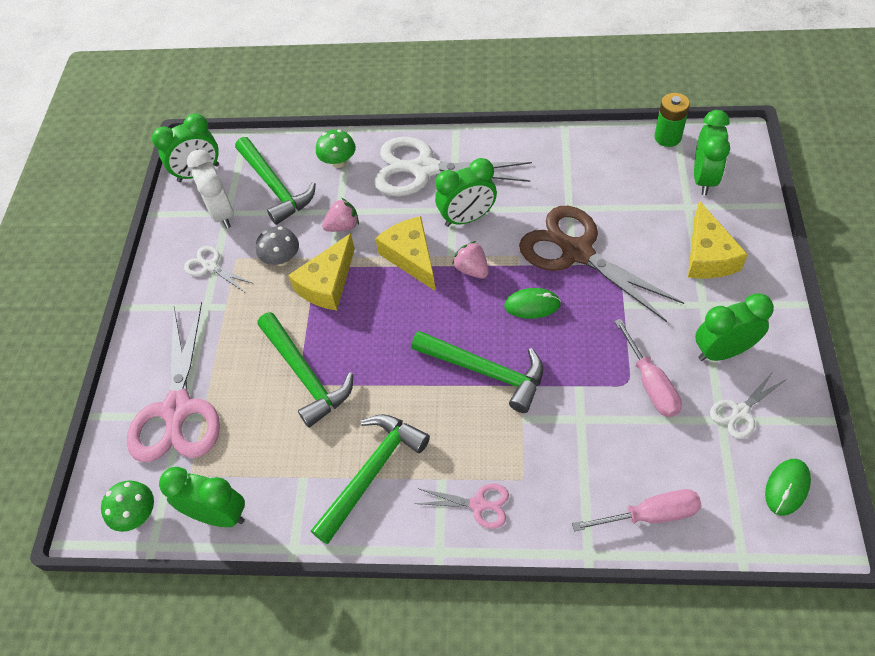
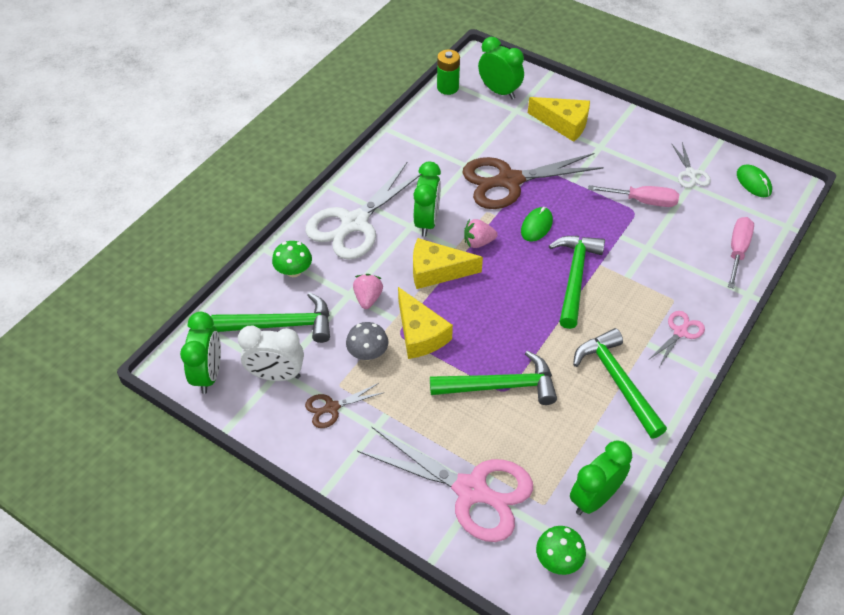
camera: 65 degrees left, 5 degrees down
(210, 266) = (331, 408): white scissors -> brown scissors
(485, 371) = (574, 277): green hammer -> green hammer turned 45 degrees counterclockwise
(723, 351) = (642, 157): green clock -> none

